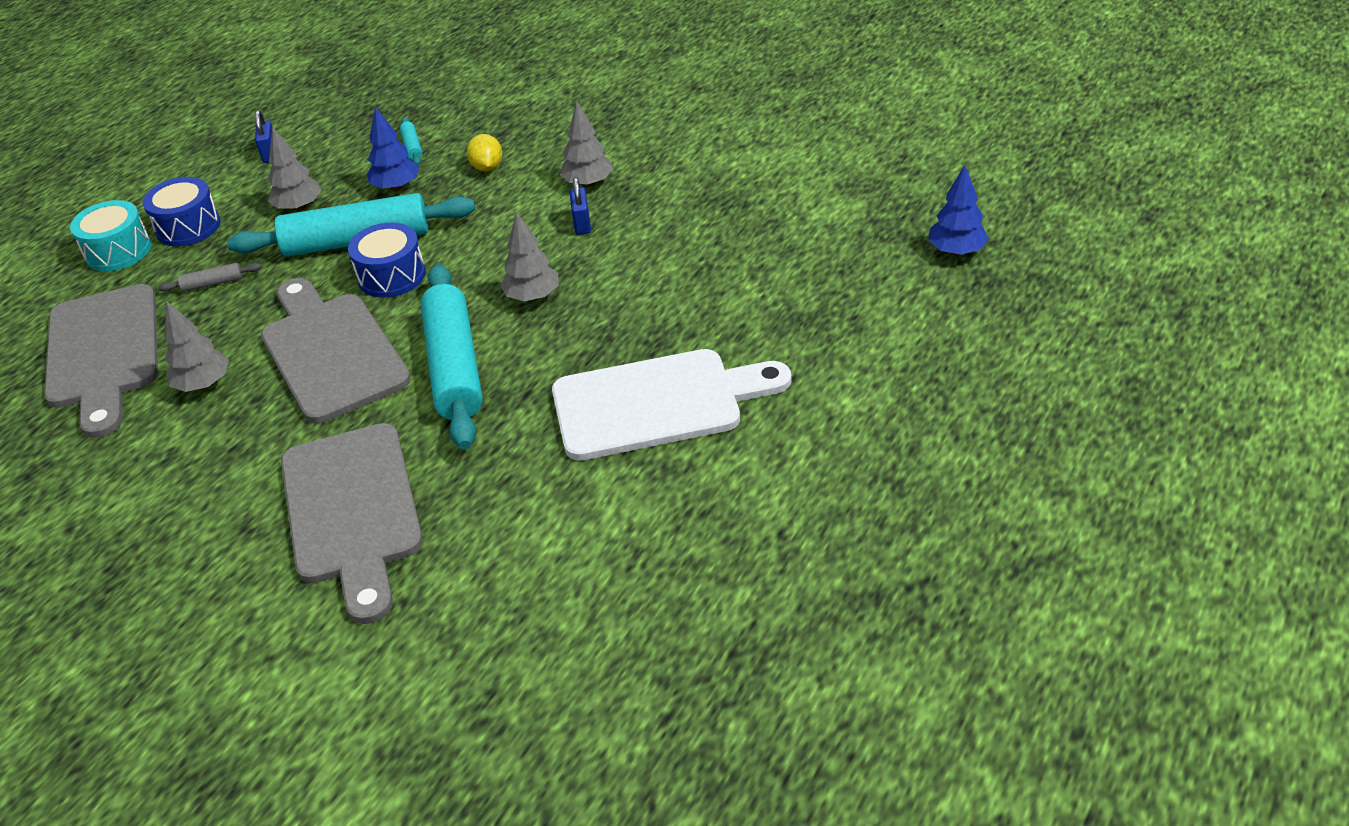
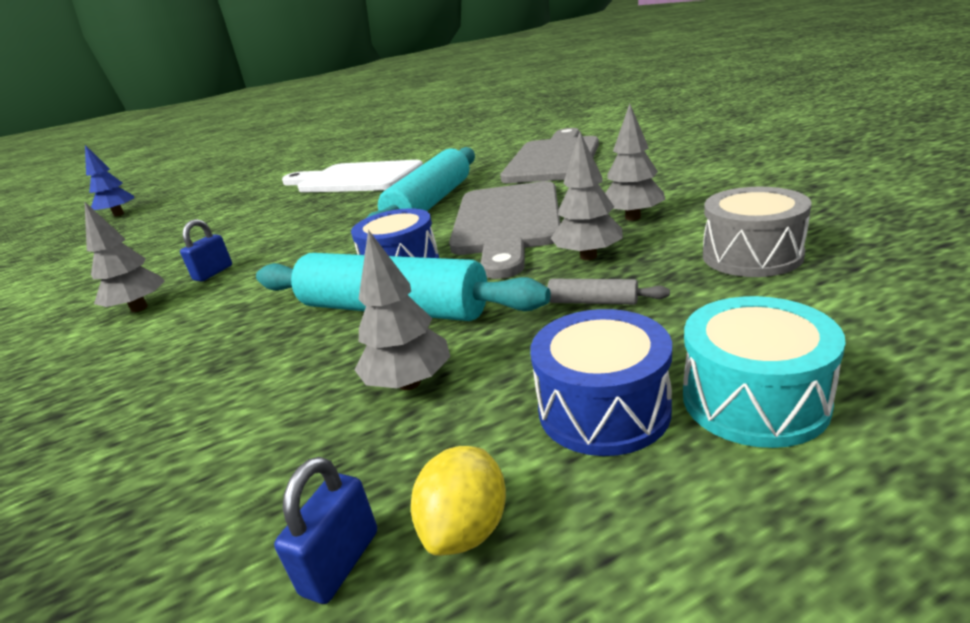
camera: 145 degrees left, 15 degrees down
(104, 353) = (751, 256): grey cutting board -> grey drum
(396, 187) = (269, 370): blue tree -> none
(412, 147) = (154, 442): turquoise rolling pin -> none
(487, 167) = (158, 361): yellow lemon -> yellow lemon (466, 528)
(532, 296) = (329, 231): grey tree -> grey tree (588, 256)

